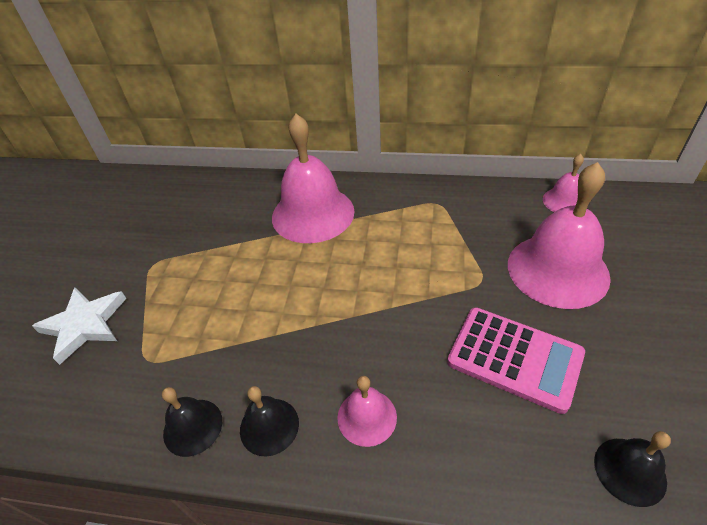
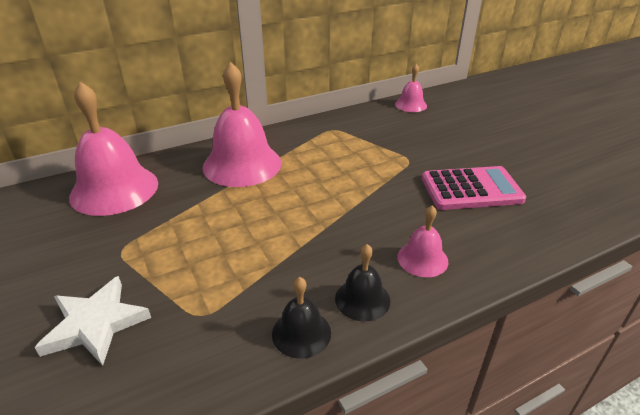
camera: 40 degrees left, 10 degrees down
(557, 270) = (445, 139): pink bell -> pink bell (114, 189)
(629, 471) = (579, 212): black bell -> none

